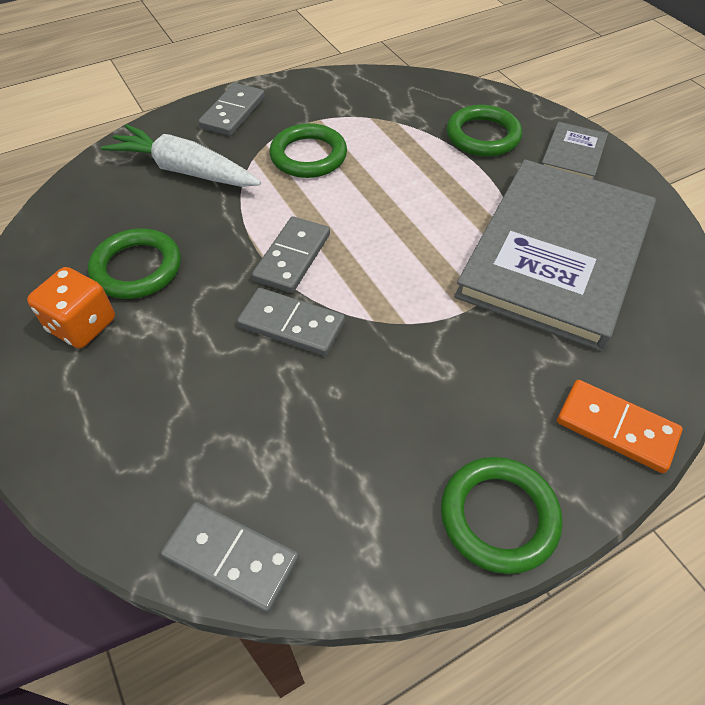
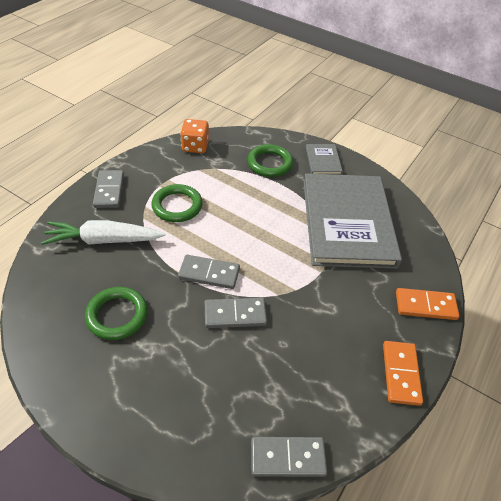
camera: 30 degrees left, 5 degrees down
(82, 325) = (107, 365): orange dice -> orange dice (195, 146)
(292, 257) = (209, 274): grey domino -> grey domino turned 75 degrees counterclockwise
(498, 516) = (400, 374): green ring -> orange domino

